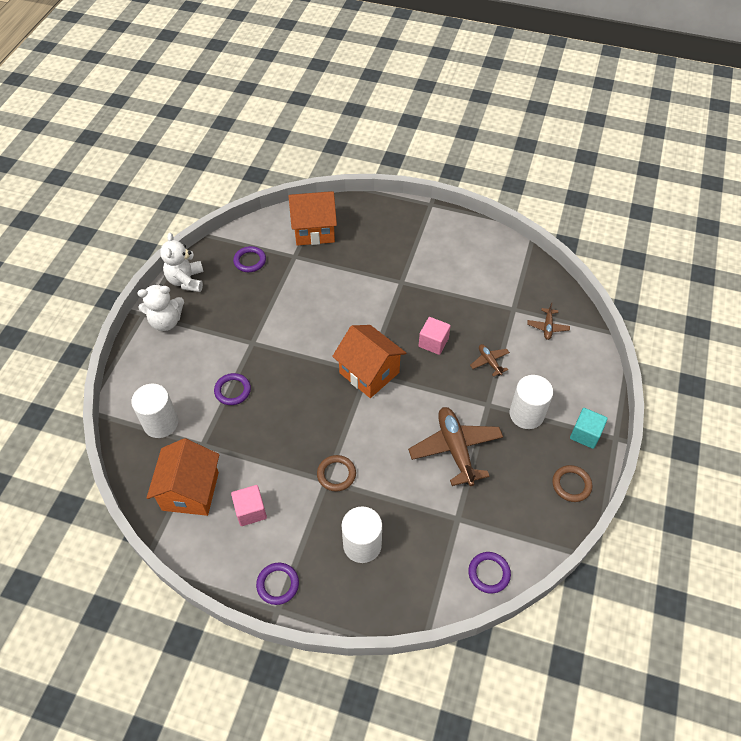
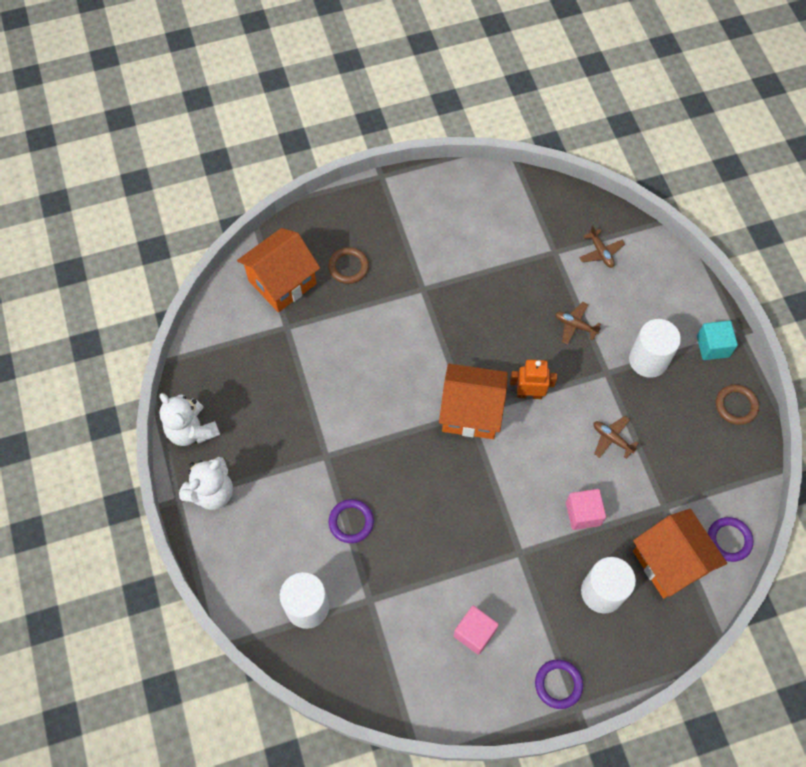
camera: 35 degrees left, 10 degrees up
(190, 491) = (399, 655): orange house -> orange house (670, 562)
(250, 261) = (242, 362): purple ring -> none
(336, 474) = (524, 540): brown ring -> brown ring (348, 267)
(419, 385) = (529, 394): none -> orange robot
(433, 342) = (507, 338): pink cube -> pink cube (583, 513)
(455, 449) = (612, 439): brown plane -> brown plane, size x0.49

